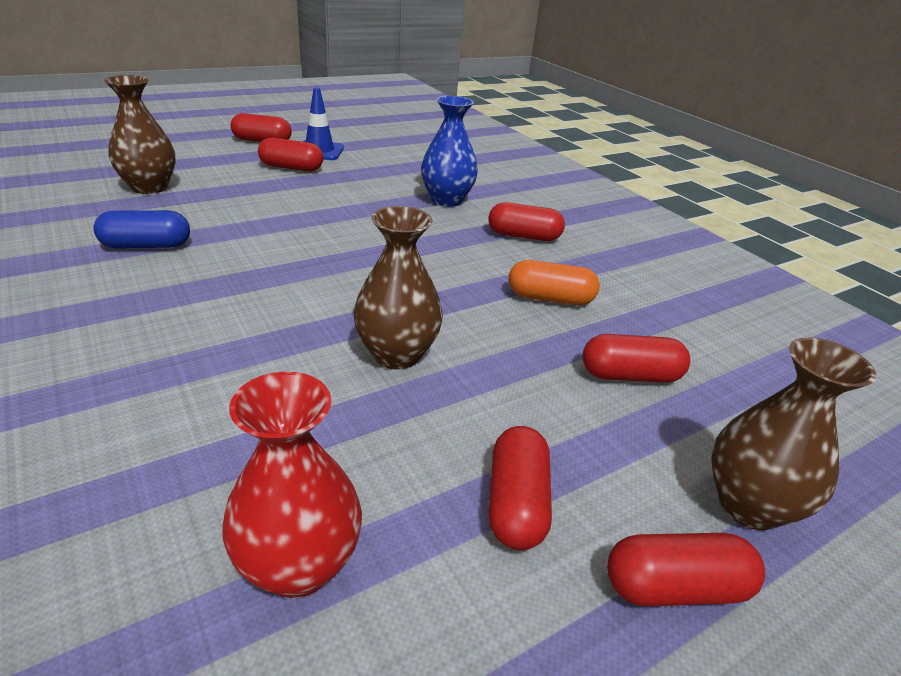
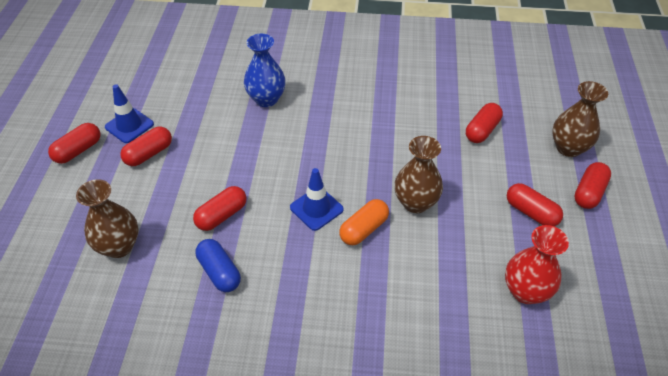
camera: 50 degrees left, 15 degrees up
(146, 246) = (219, 272): blue capsule -> blue capsule turned 60 degrees counterclockwise
(305, 277) = (316, 208): none -> blue traffic cone
(523, 236) = (338, 91): red capsule -> red capsule (221, 215)
(550, 298) = (407, 119): orange capsule -> orange capsule (364, 229)

